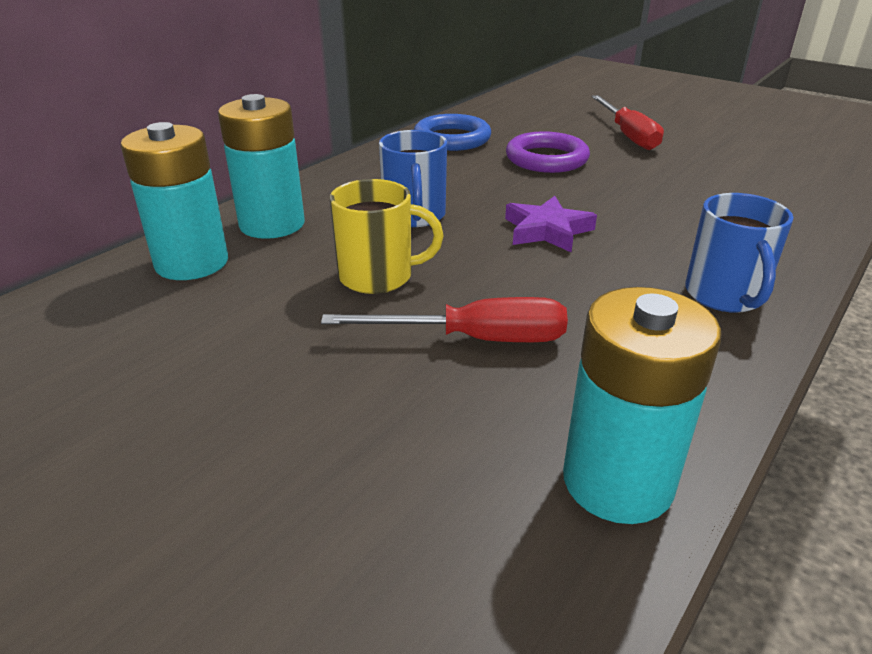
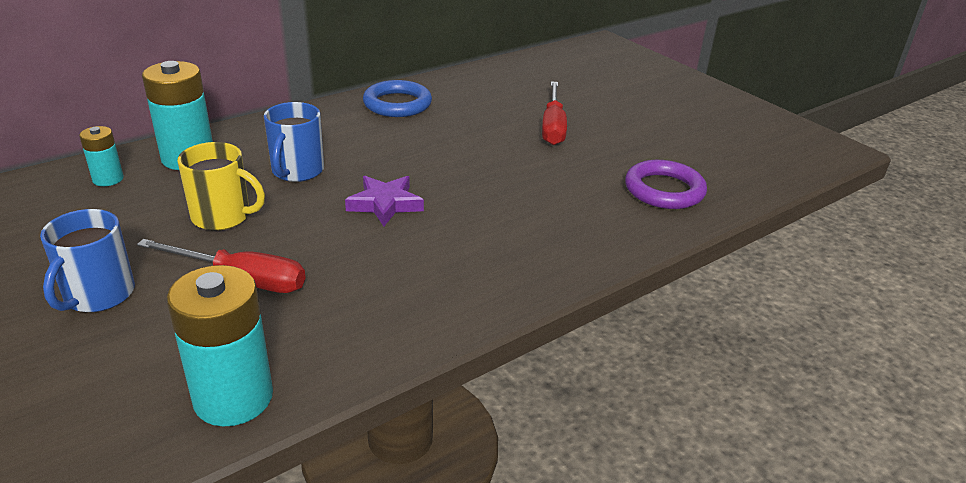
camera: 15 degrees right, 0 degrees up
(192, 263) = (108, 179): turquoise battery -> turquoise battery, size x0.54
(546, 159) = (455, 138): purple ring -> purple ring (664, 190)
(725, 296) = (462, 288): blue mug -> blue mug (98, 295)

